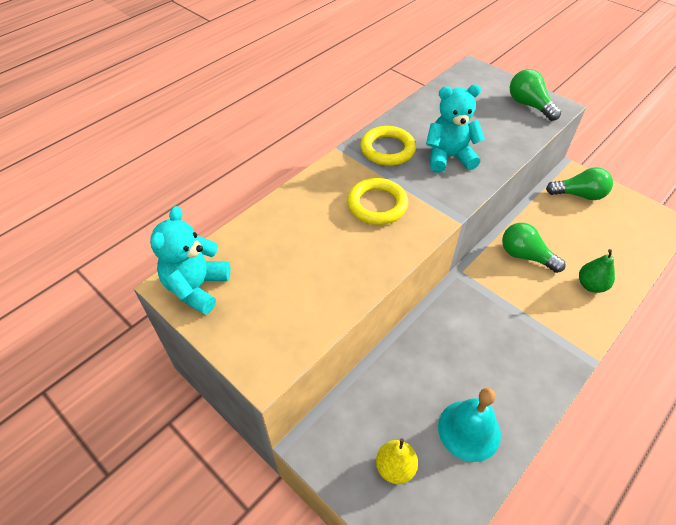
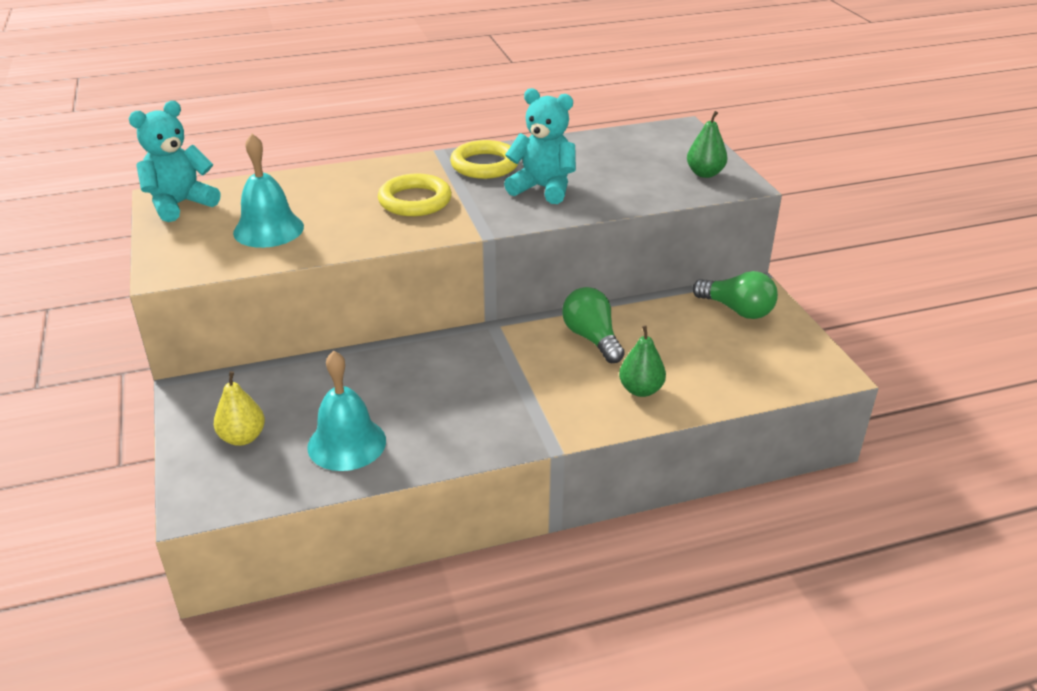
camera: 30 degrees right, 15 degrees down
(300, 283) = (268, 229): none -> turquoise bell
(529, 105) = (705, 173): green light bulb -> green pear

